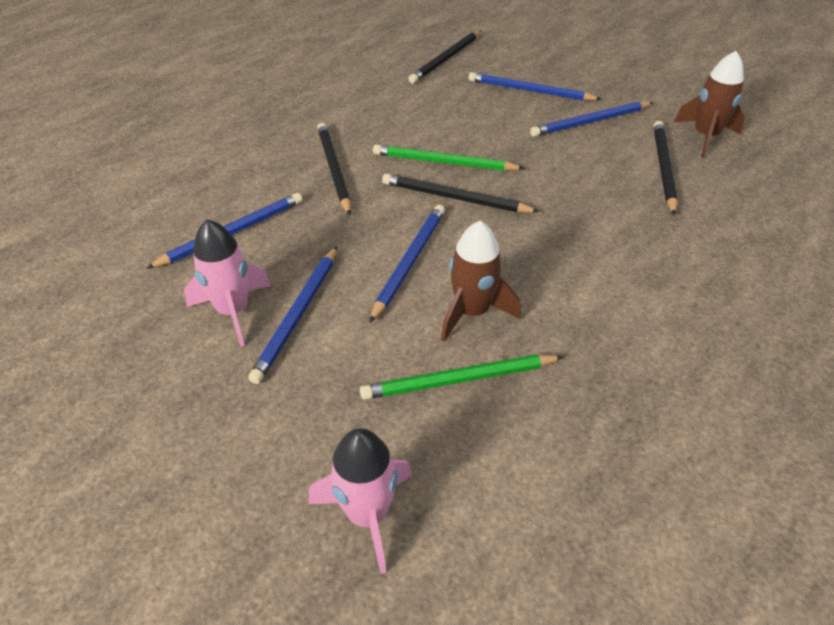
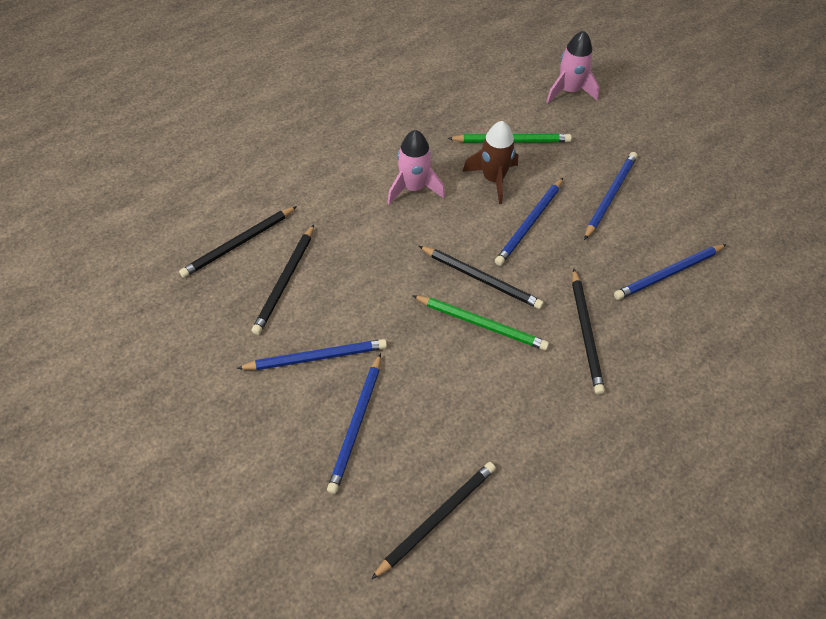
camera: 170 degrees left, 10 degrees up
(233, 311) = (654, 206): pink rocket -> pink rocket (413, 188)
(530, 91) = (356, 424): blue pencil -> blue pencil turned 75 degrees clockwise
(705, 137) = (217, 314): brown rocket -> none
(741, 192) = (238, 244): none -> black pencil

